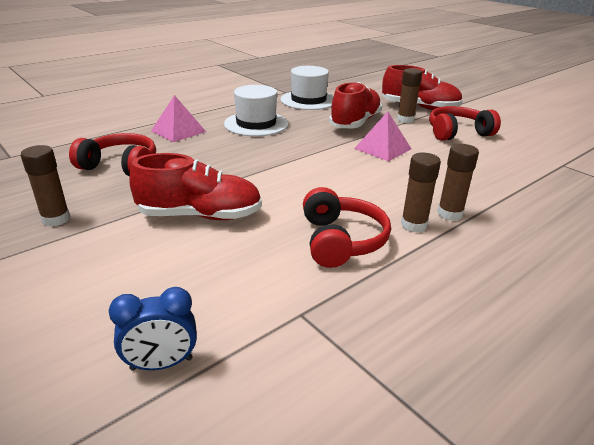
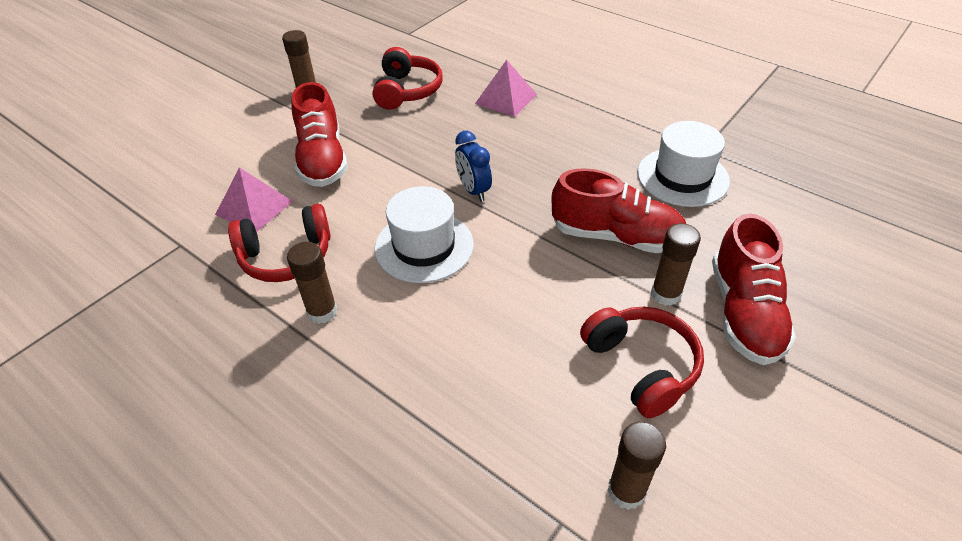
camera: 80 degrees right, 15 degrees up
(161, 364) = (137, 189): blue clock -> blue clock (473, 190)
(256, 124) = (558, 147): white hat -> white hat (424, 246)
(383, 148) = (530, 273): pink pyramid -> pink pyramid (254, 208)
(450, 214) = (353, 346): brown glue stick -> brown glue stick (626, 491)

